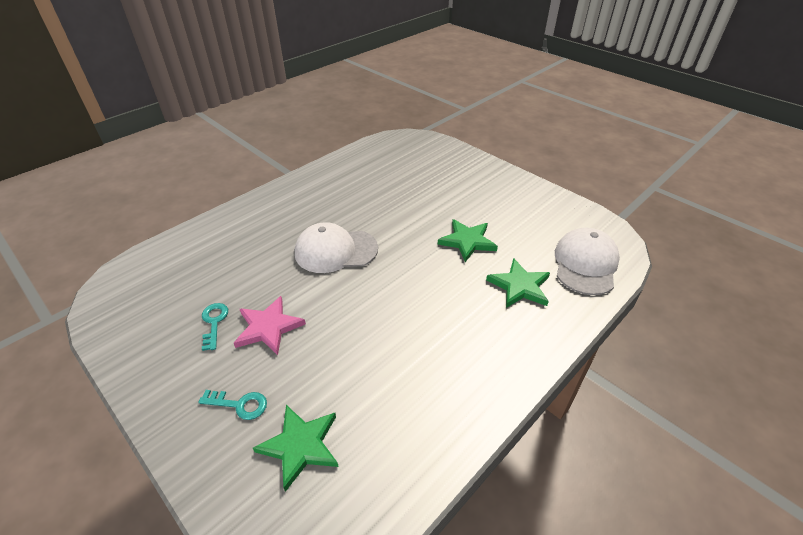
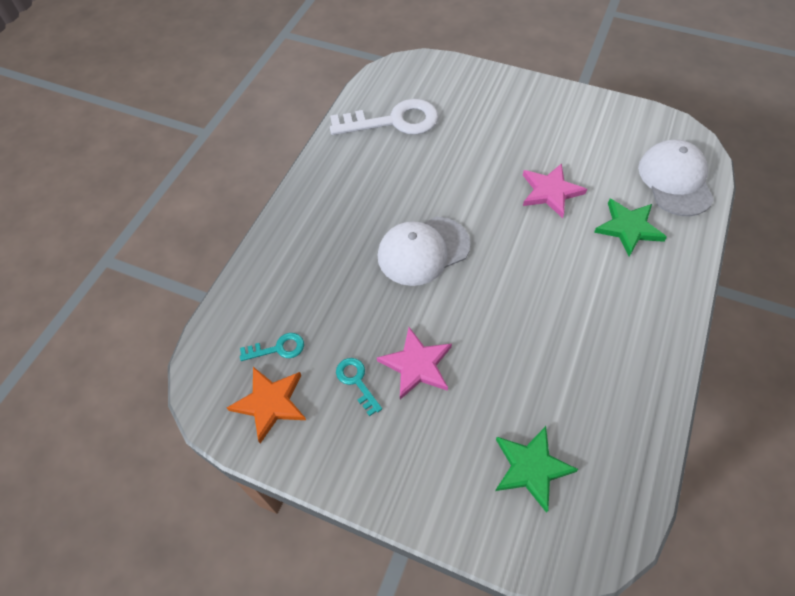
camera: 20 degrees left, 15 degrees up
(141, 314) = (270, 403): none -> orange star
(239, 404) = (448, 454): turquoise key -> turquoise key (278, 348)
(377, 166) = (394, 121): none -> white key
(467, 241) = (550, 192): green star -> pink star

